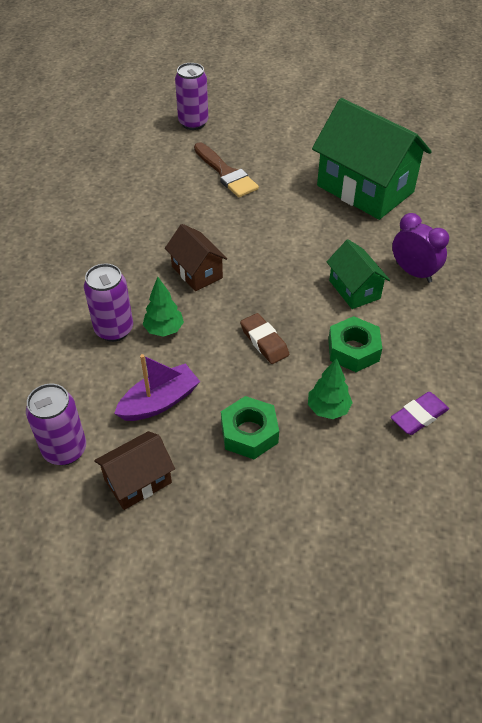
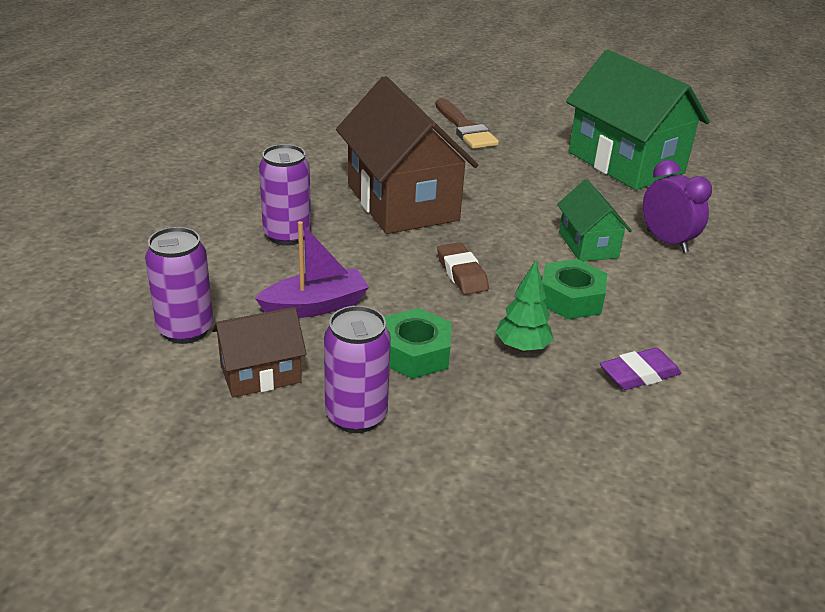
camera: 10 degrees right, 15 degrees down
(164, 330) = (345, 244): green tree -> none
(193, 123) = (442, 85): purple can -> purple can (356, 416)
(197, 272) = (402, 202): brown house -> brown house, size x1.99

